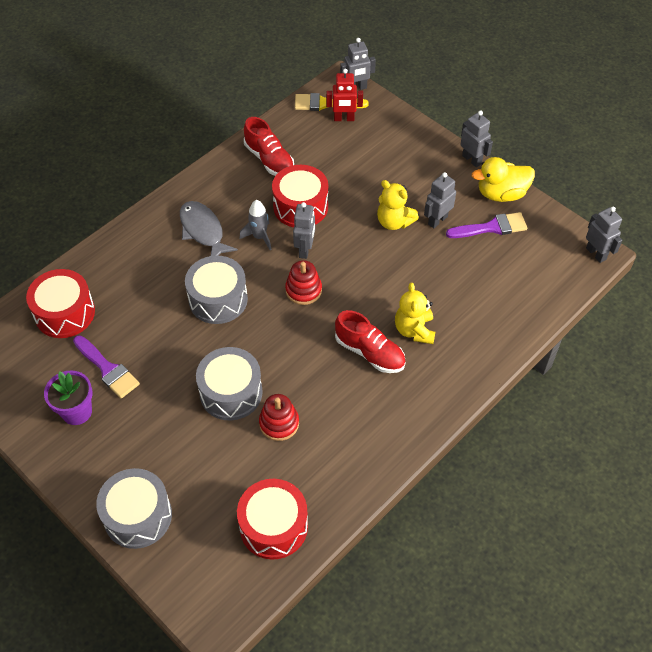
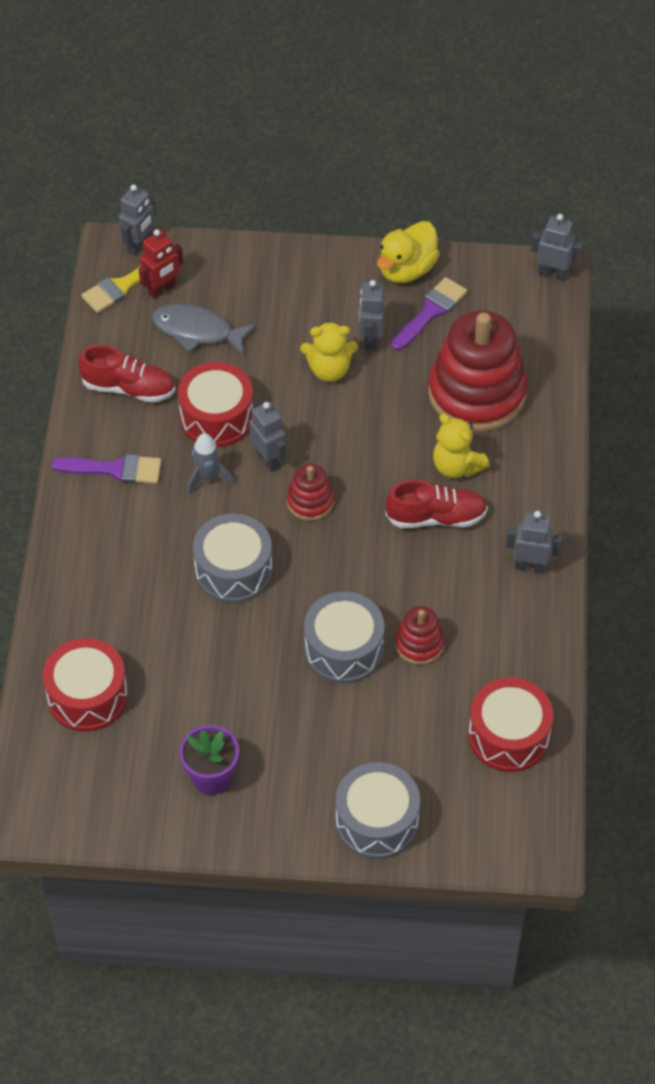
camera: 40 degrees left, 0 degrees up
(107, 369) = (196, 716): purple brush -> purple brush (114, 469)
(203, 231) = (140, 512): grey fish -> grey fish (197, 331)
(472, 159) = (342, 250): grey robot -> grey robot (530, 566)
(472, 294) = (477, 393): none -> red stacking toy

